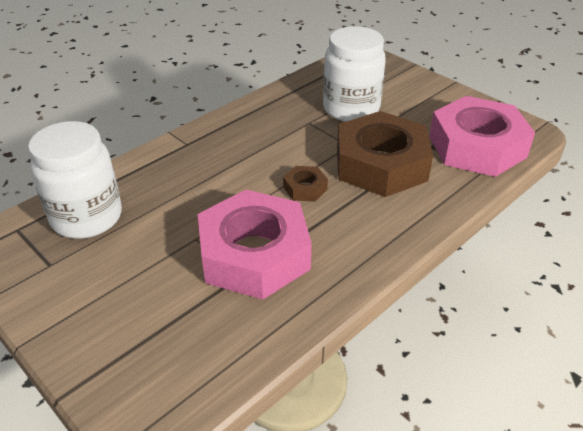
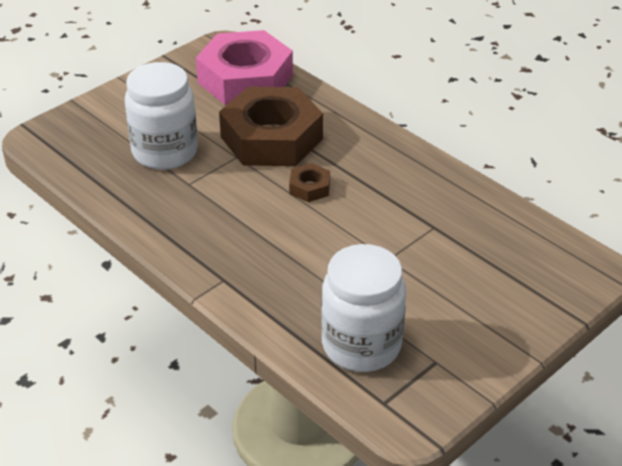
camera: 90 degrees left, 0 degrees up
(254, 254) = (407, 219): pink nut -> none

